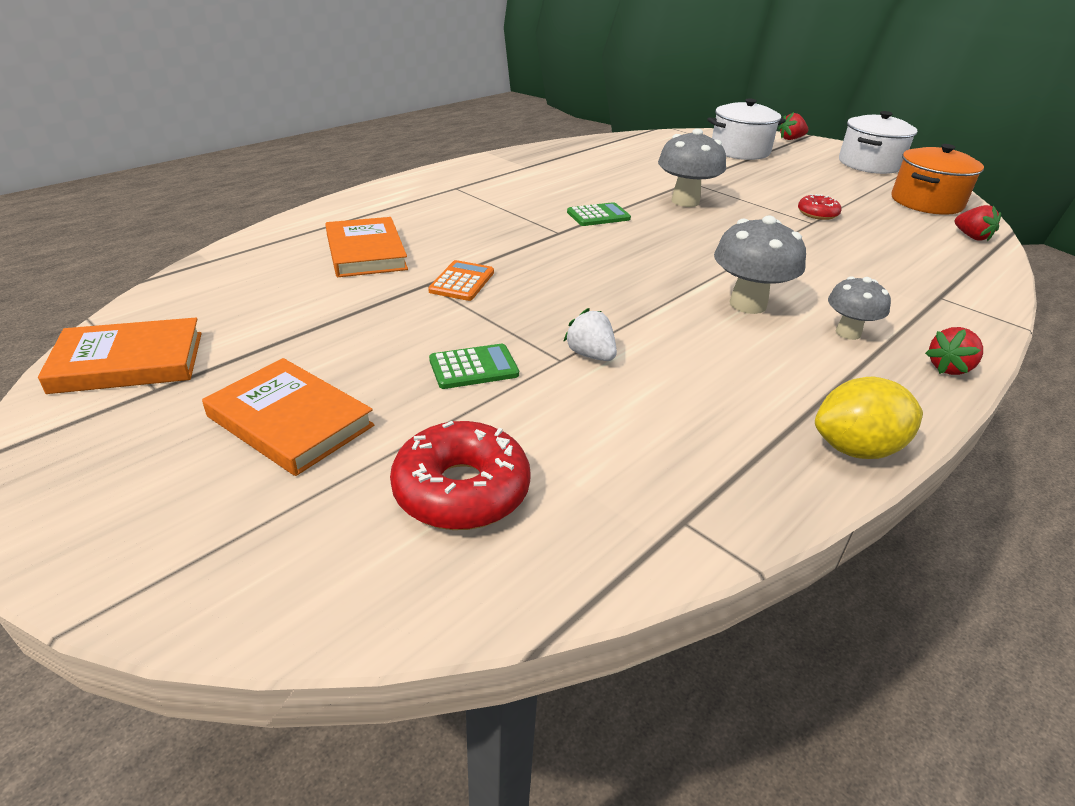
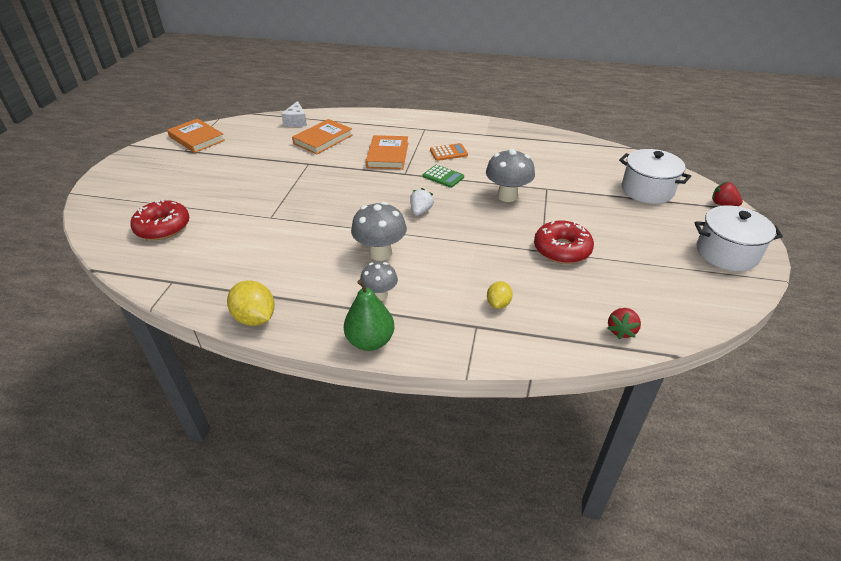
camera: 60 degrees right, 5 degrees up
(262, 254) = (296, 122): none -> white cheese
(290, 421) = (182, 180): orange book -> orange book (388, 155)
(462, 282) = (319, 170): orange calculator -> orange calculator (448, 153)
(473, 367) = (246, 200): green calculator -> none
(590, 355) = (281, 223): white strawberry -> white strawberry (420, 211)
(817, 214) = (562, 249): red donut -> red donut, size x1.75
(902, 272) = (498, 303): none -> yellow lemon
(926, 202) = (672, 297): orange pot -> none
(949, 368) = (370, 341): red strawberry -> green pear

